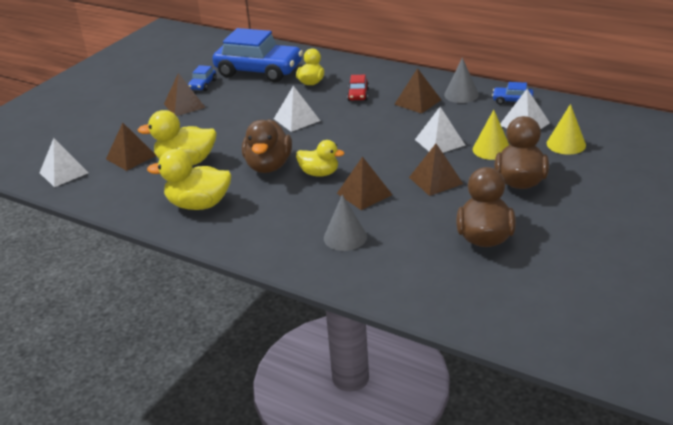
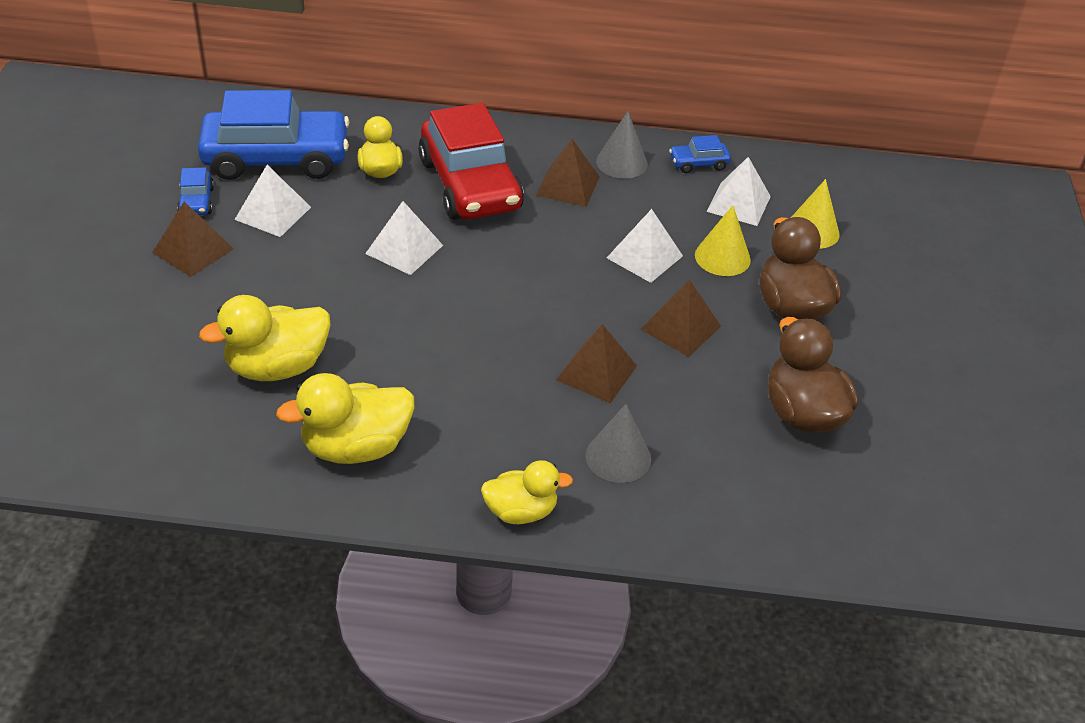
camera: 30 degrees left, 10 degrees up
(64, 173) = (68, 433): white pyramid -> white pyramid (273, 213)
(131, 157) = (171, 375): brown pyramid -> none
(269, 166) = (419, 349): brown duck -> none
(319, 173) = (507, 347): yellow duck -> yellow duck (521, 511)
(358, 95) = (470, 185): red car -> red car, size x2.40

